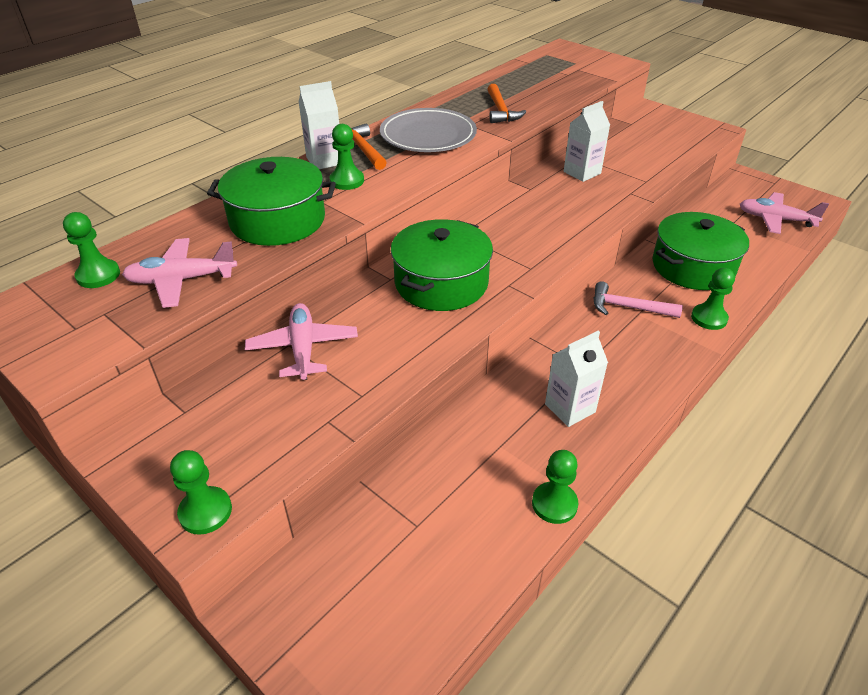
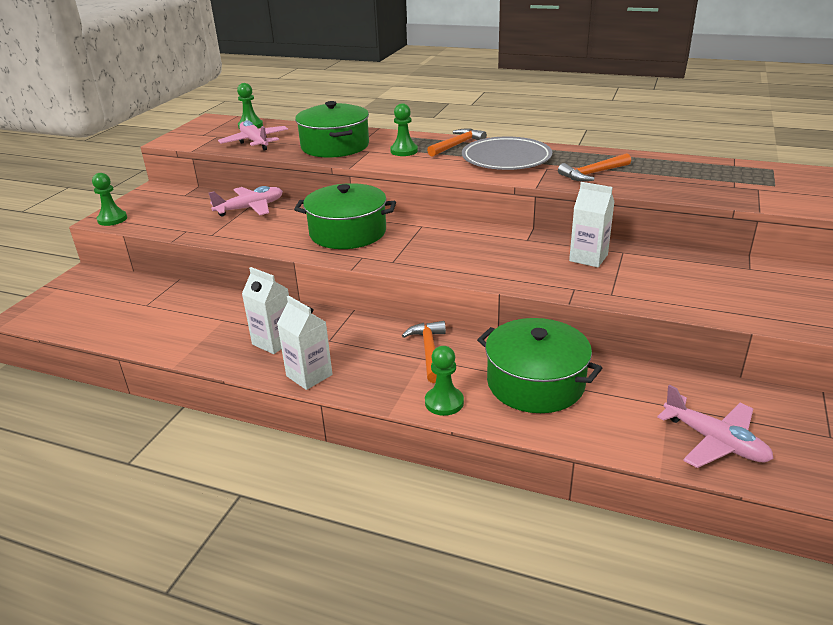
camera: 70 degrees right, 10 degrees down
(324, 161) = (427, 139): white carton -> white carton (309, 375)
(554, 504) = (172, 351): green pawn -> none
(628, 307) = (429, 351): pink hammer -> orange hammer
(775, 220) = (715, 441): pink plane -> pink plane turned 135 degrees clockwise

